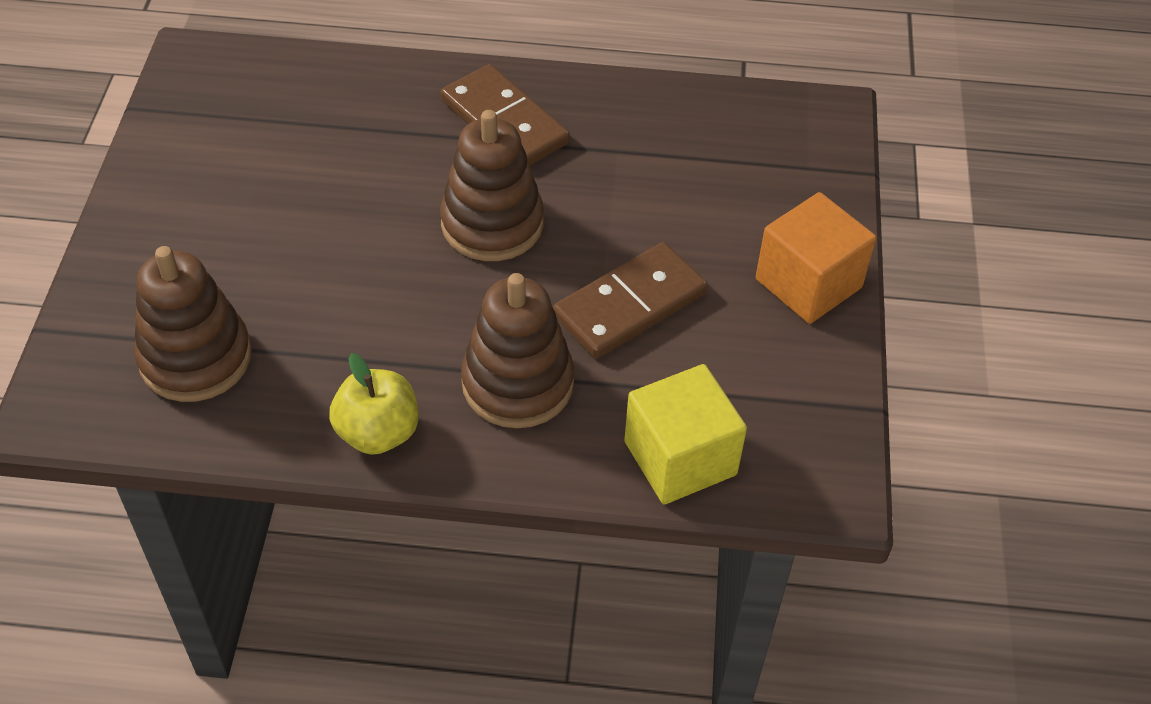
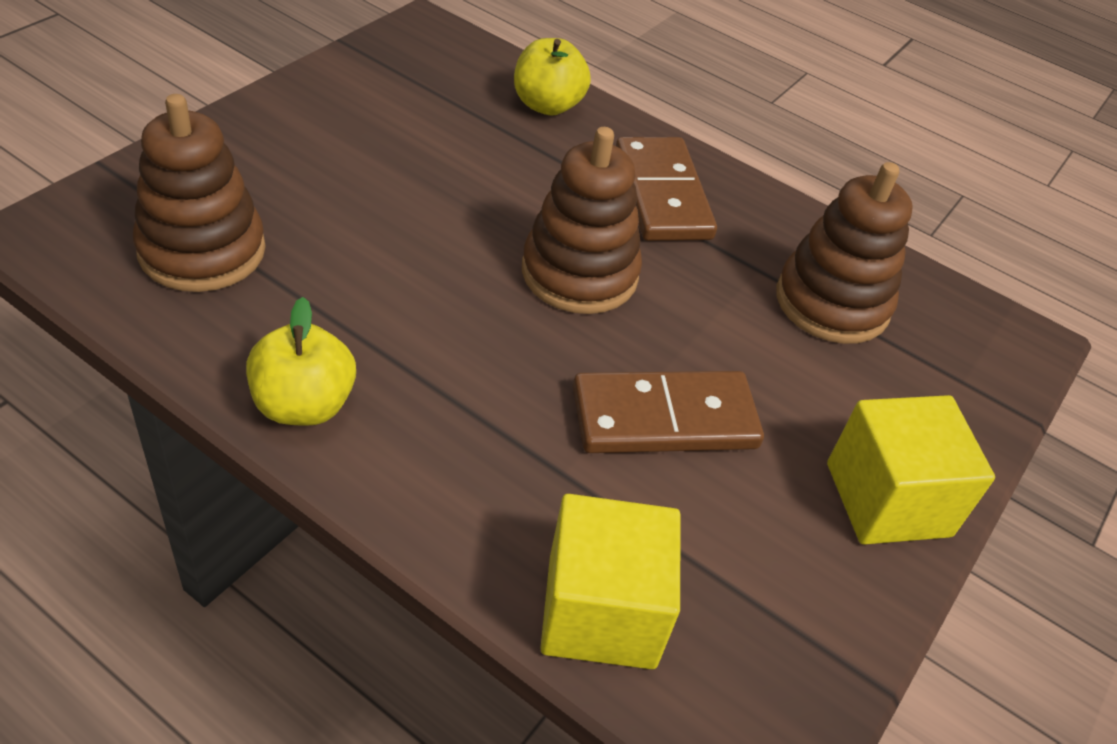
camera: 25 degrees right, 5 degrees down
(356, 84) = (547, 105): none -> yellow apple
(517, 383) = (483, 433): brown stacking toy -> brown stacking toy (832, 303)
(808, 283) = (888, 499): orange cube -> yellow cube

